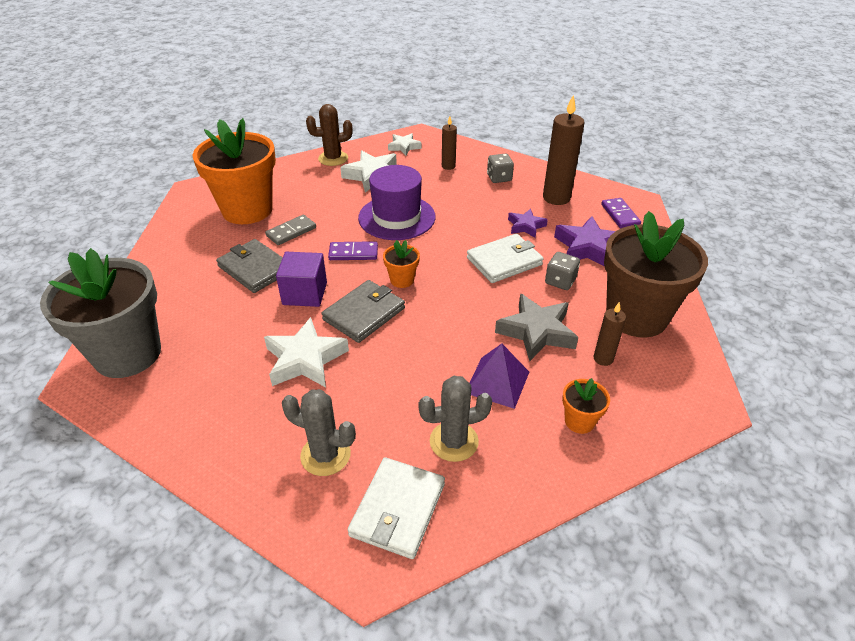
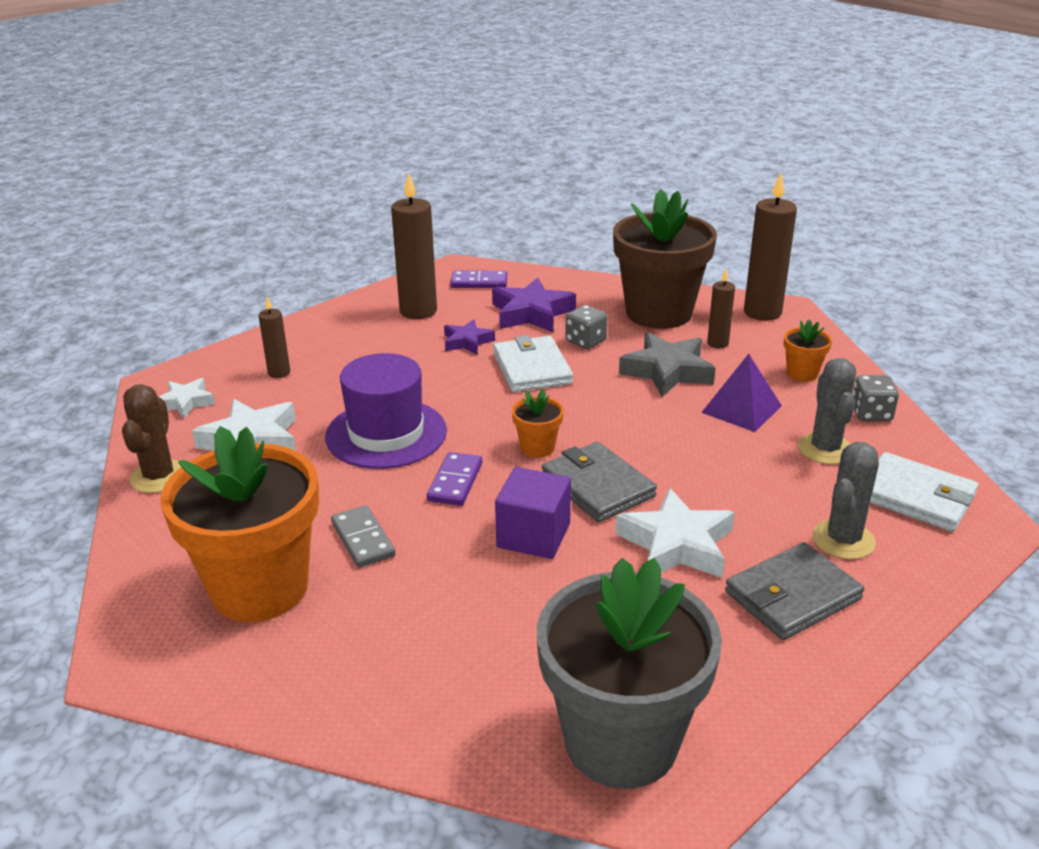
camera: 75 degrees left, 10 degrees down
(255, 268) = (447, 584): grey wallet -> grey wallet (792, 596)
(499, 178) = (342, 340): grey dice -> grey dice (871, 413)
(686, 386) = (762, 312): none -> brown candle

